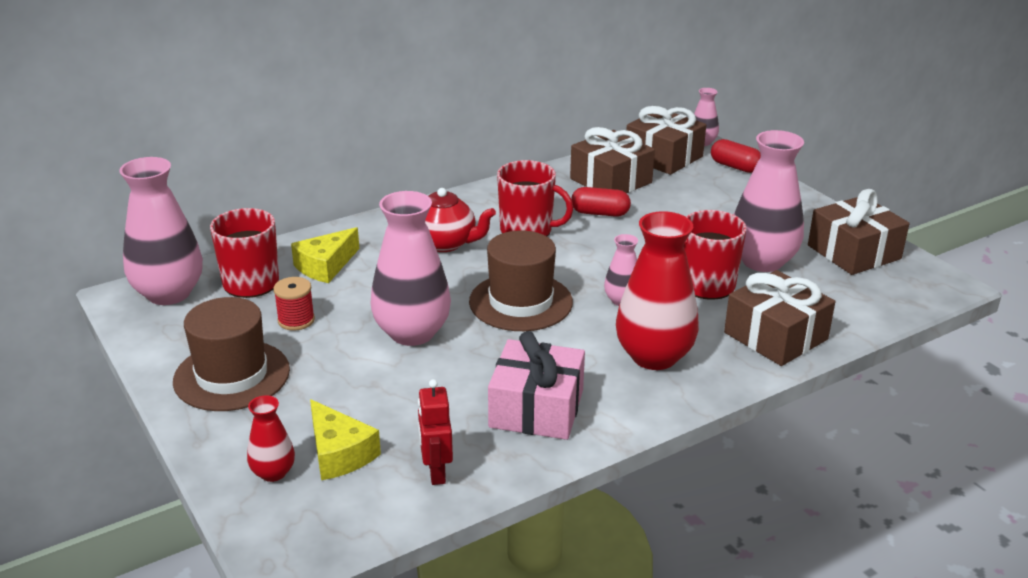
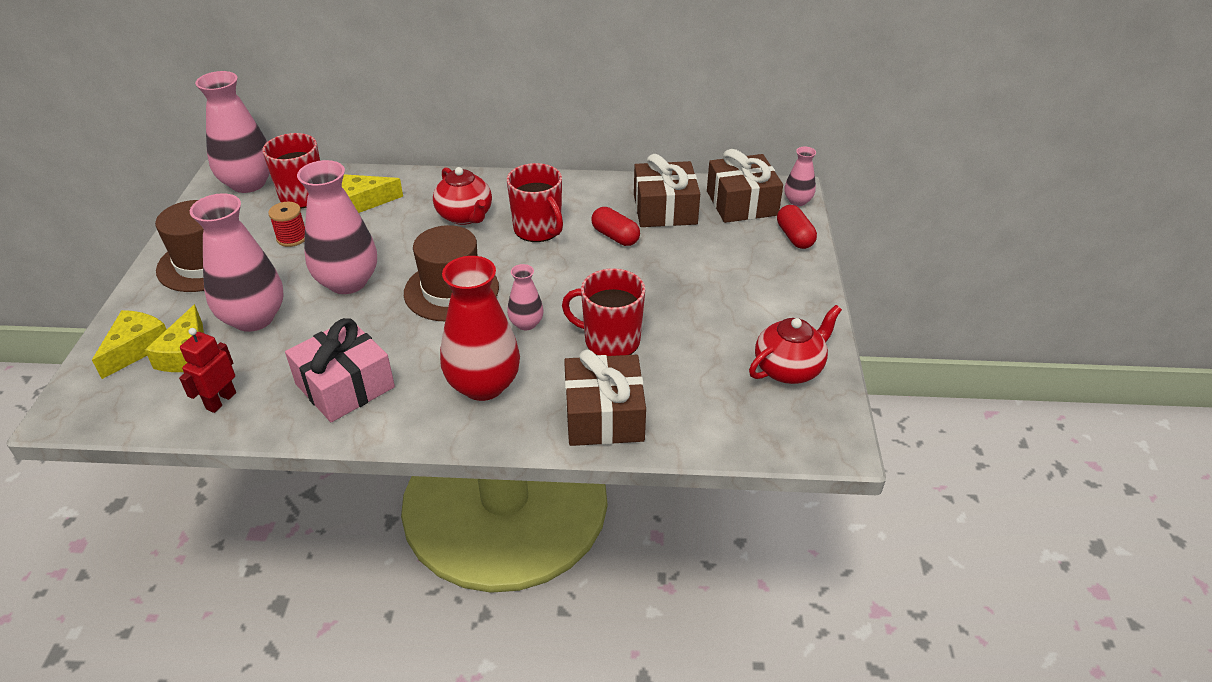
camera: 35 degrees right, 10 degrees up
(273, 472) = (136, 348): red vase -> yellow cheese
(762, 261) = (690, 340): pink vase -> pink vase (254, 318)
(854, 252) = (789, 369): brown gift -> red teapot

